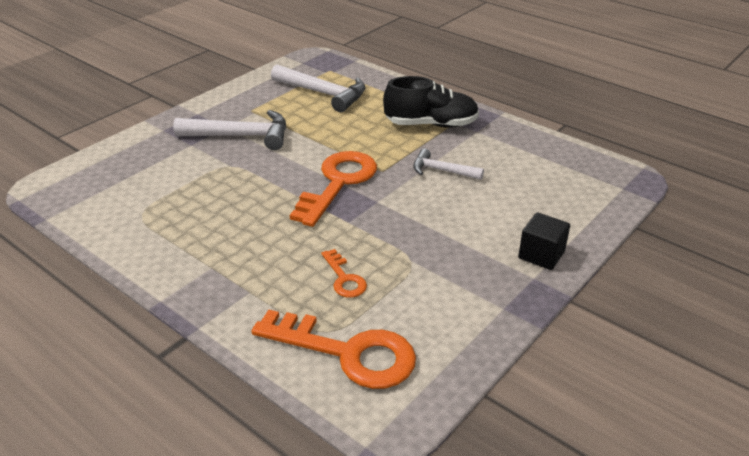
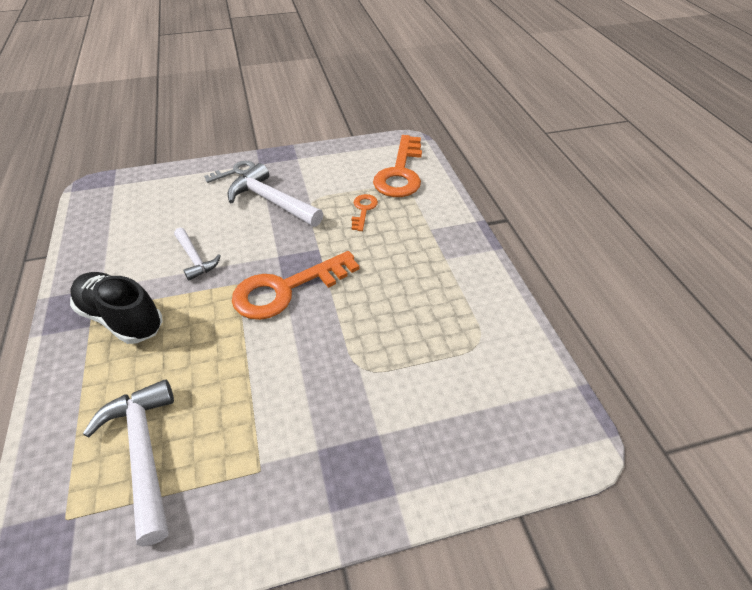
camera: 145 degrees left, 10 degrees up
(241, 136) = (312, 415): white hammer -> white hammer (271, 201)
(348, 353) = (400, 173): orange key -> orange key turned 135 degrees counterclockwise
(541, 255) = (235, 171): black cube -> grey key

